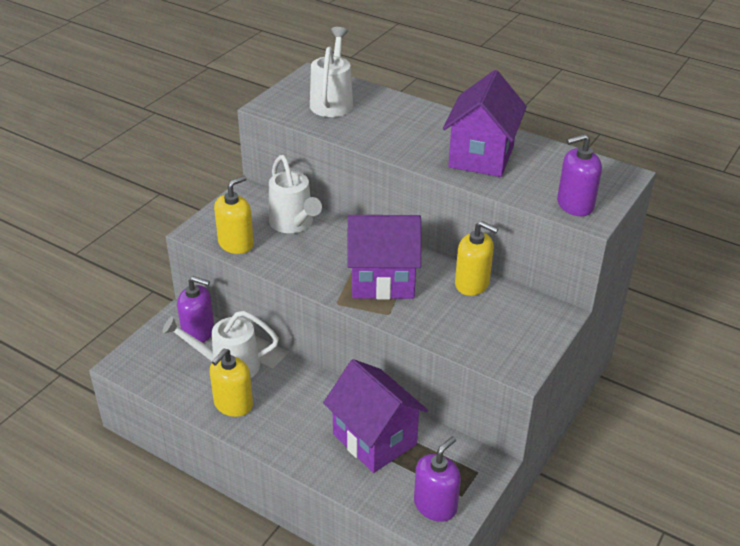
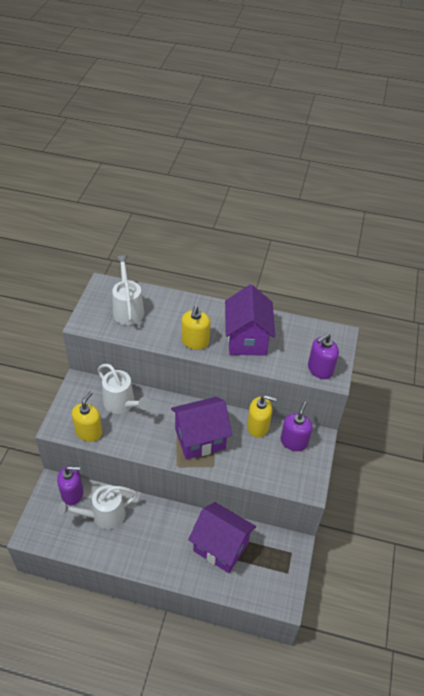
camera: 20 degrees left, 10 degrees up
(233, 404) = (119, 546): yellow soap dispenser -> yellow soap dispenser (195, 341)
(435, 505) = (274, 585): purple soap dispenser -> purple soap dispenser (294, 441)

